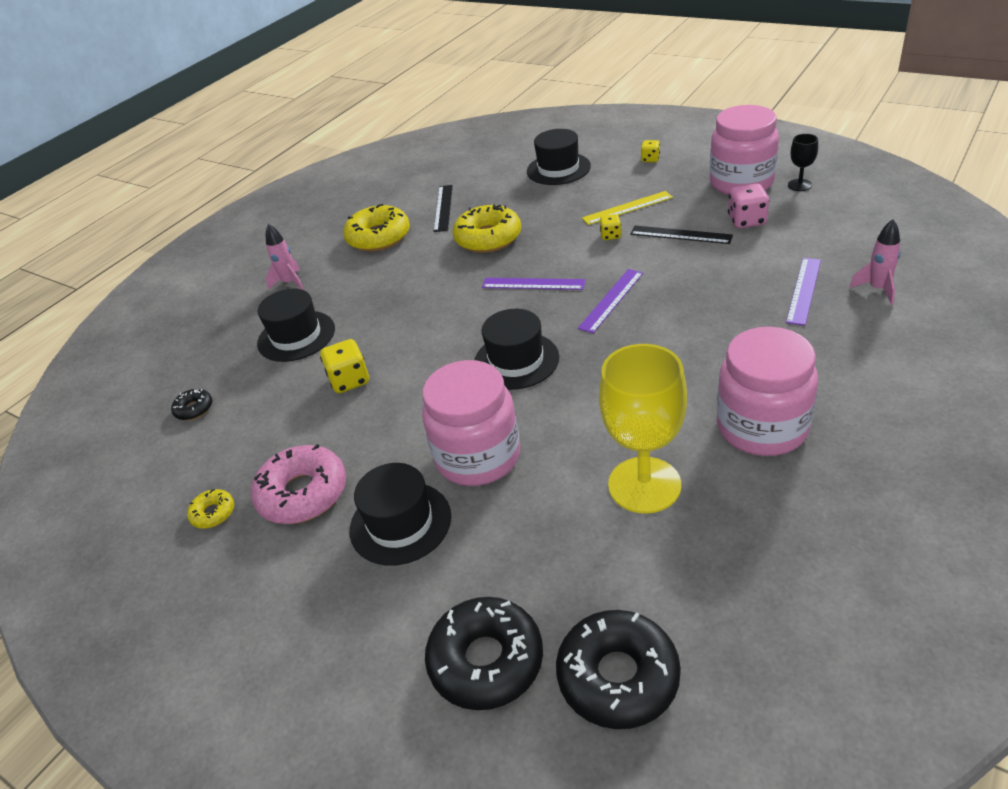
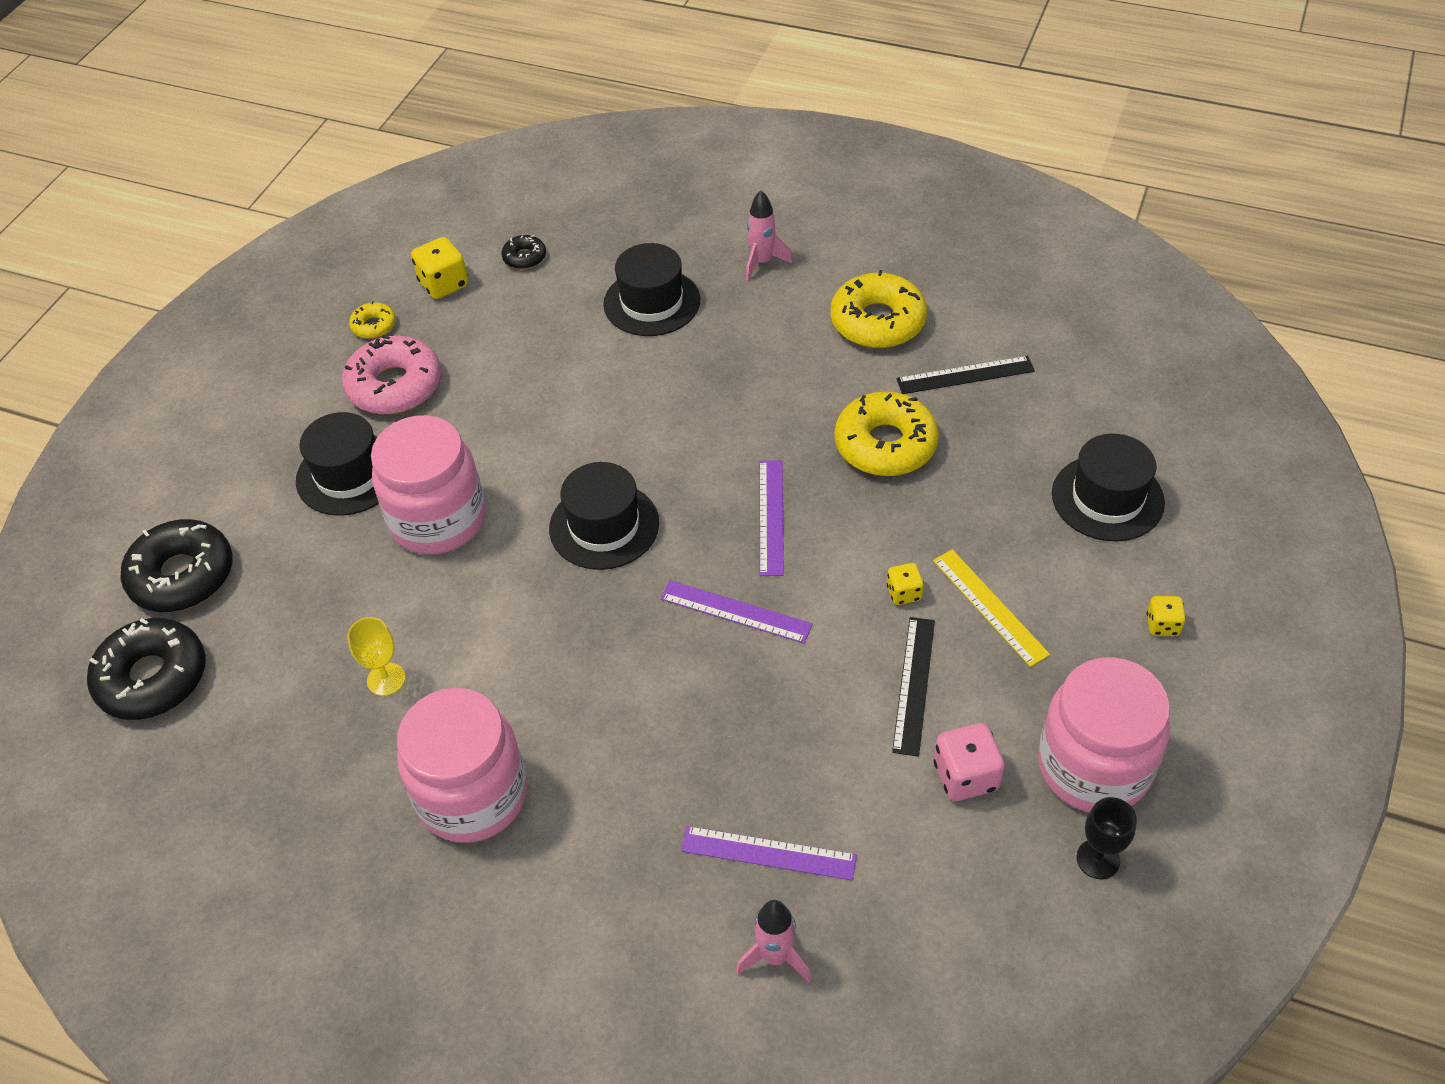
camera: 75 degrees right, 10 degrees up
(349, 380) = (569, 374): yellow dice -> yellow dice (444, 284)
(644, 485) = (386, 679): yellow goblet -> yellow goblet, size x0.47

